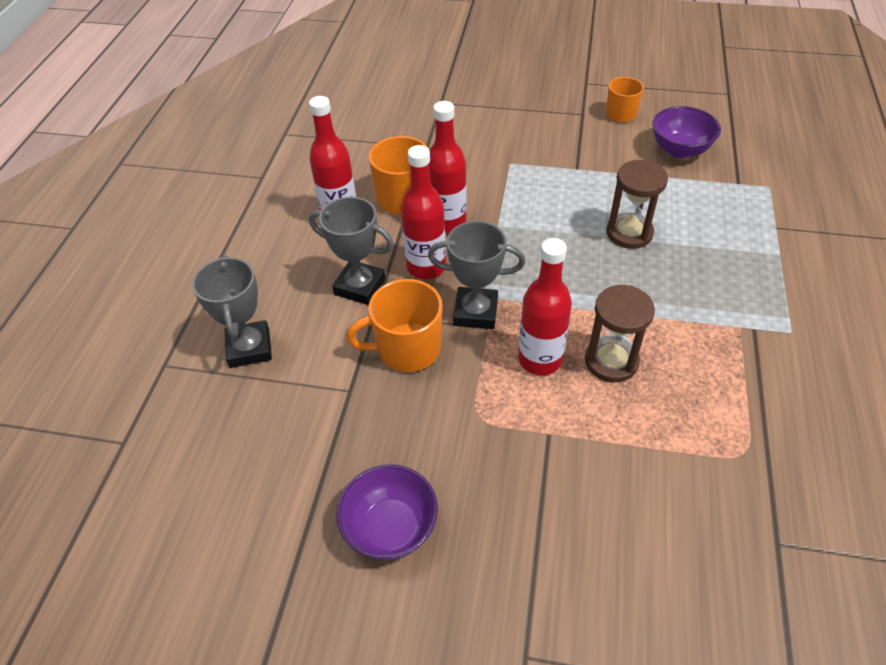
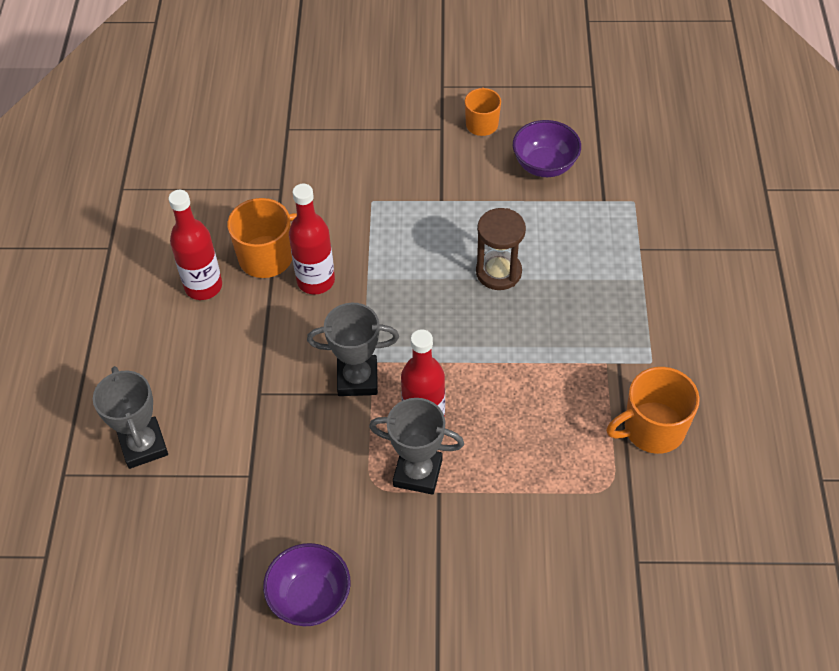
camera: 10 degrees left, 5 degrees up
(360, 286) = (239, 365): grey trophy -> grey trophy (418, 473)
(407, 349) = (297, 426): orange mug -> orange mug (652, 429)
(426, 267) = (302, 335): red bottle -> none
(611, 361) = (489, 413): brown hourglass -> none

